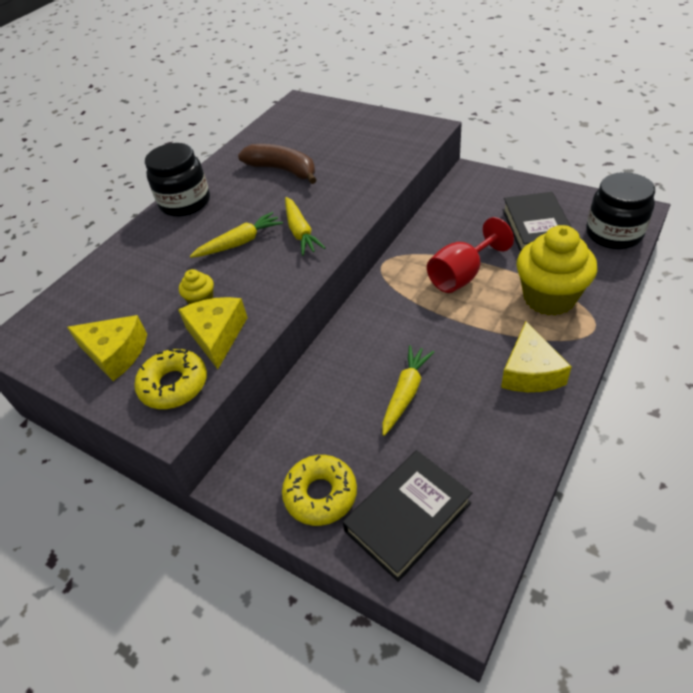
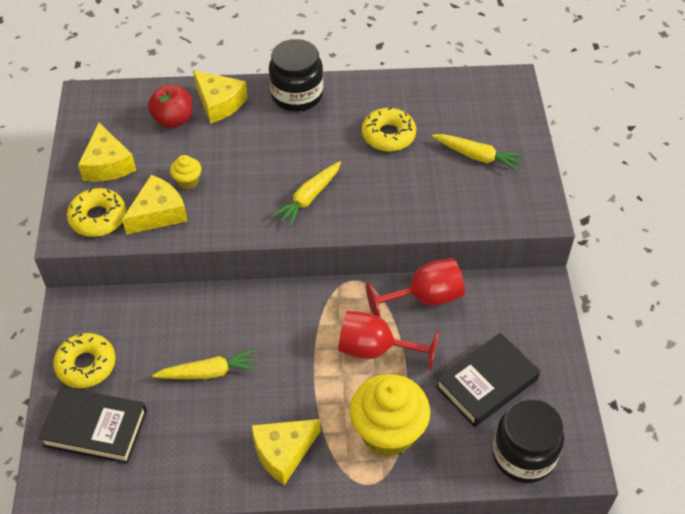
camera: 50 degrees right, 5 degrees up
(119, 286) = (173, 120): none -> red apple
(137, 250) = (219, 103): none -> yellow cheese
(240, 243) = (269, 164): yellow carrot -> yellow carrot (477, 156)
(283, 170) = (388, 135): brown banana -> yellow donut
(433, 231) = (424, 298): none -> red goblet

